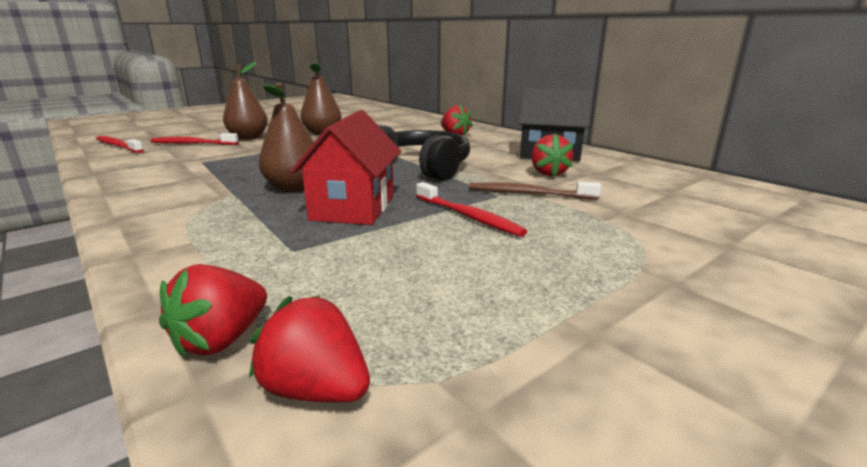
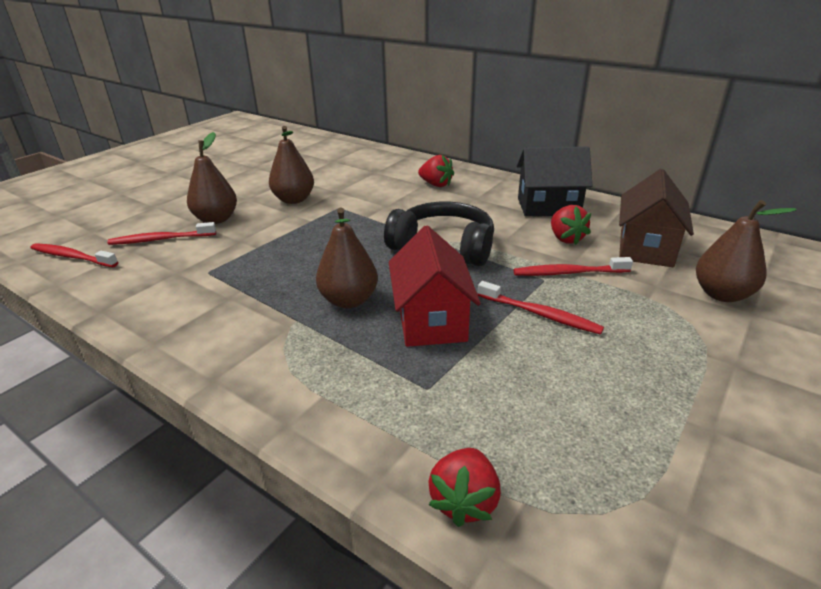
camera: 15 degrees left, 10 degrees up
(316, 389) = (573, 527): red strawberry -> none
(529, 194) = (569, 273): brown toothbrush -> red toothbrush
(633, 187) = (646, 248): none -> brown house
(700, 226) = (722, 294): none -> brown pear

